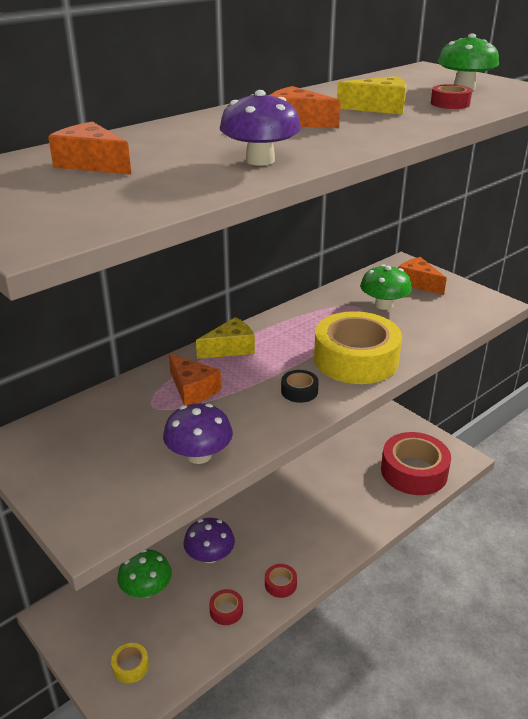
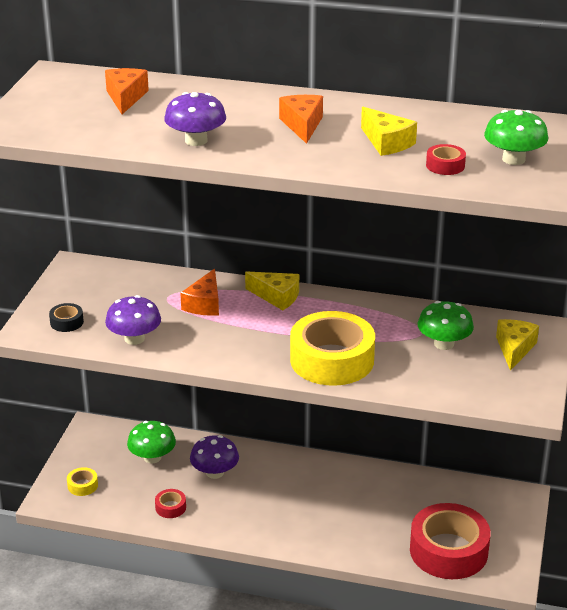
camera: 55 degrees right, 0 degrees up
(280, 584) = (223, 524): red tape -> none
(299, 391) = (254, 350): black tape -> black tape (67, 322)
(418, 283) = (514, 349): orange cheese -> yellow cheese

